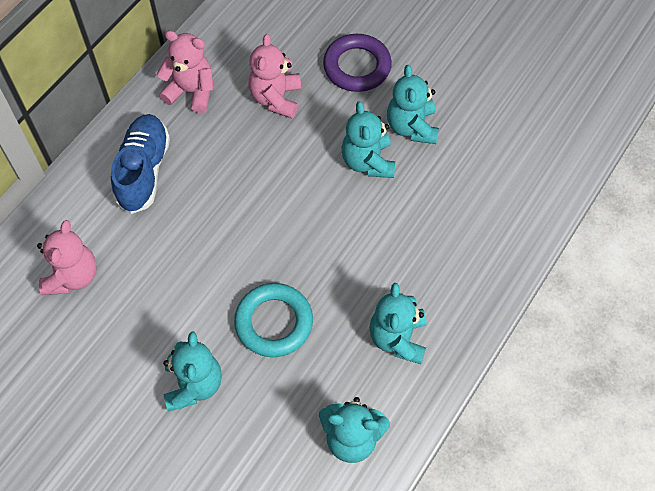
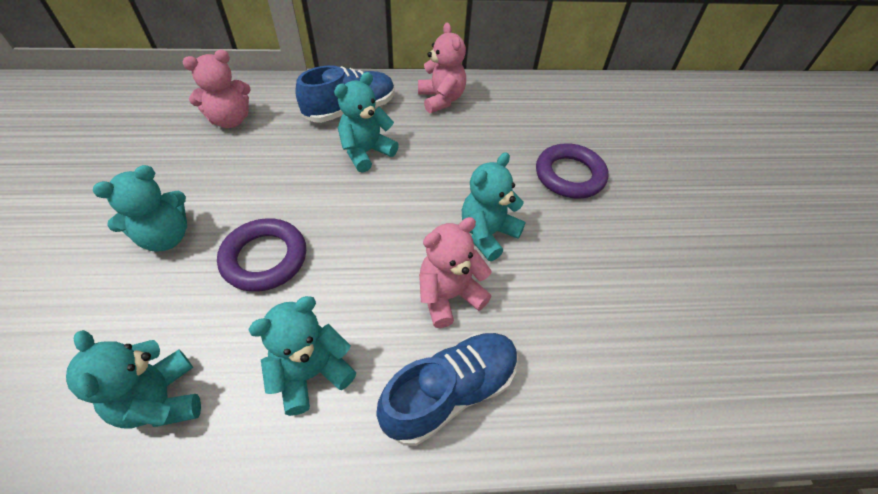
camera: 50 degrees right, 10 degrees down
(274, 322) = (264, 258): turquoise ring -> purple ring
(276, 98) = (485, 144): pink teddy bear -> pink teddy bear (449, 296)
(411, 127) = (555, 245): turquoise teddy bear -> turquoise teddy bear (366, 152)
(470, 266) = (450, 392): none -> blue shoe

